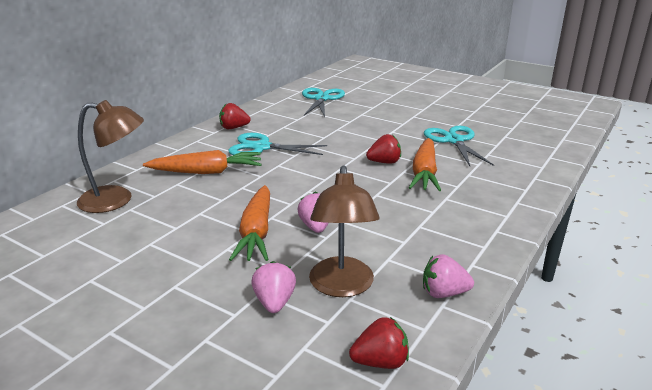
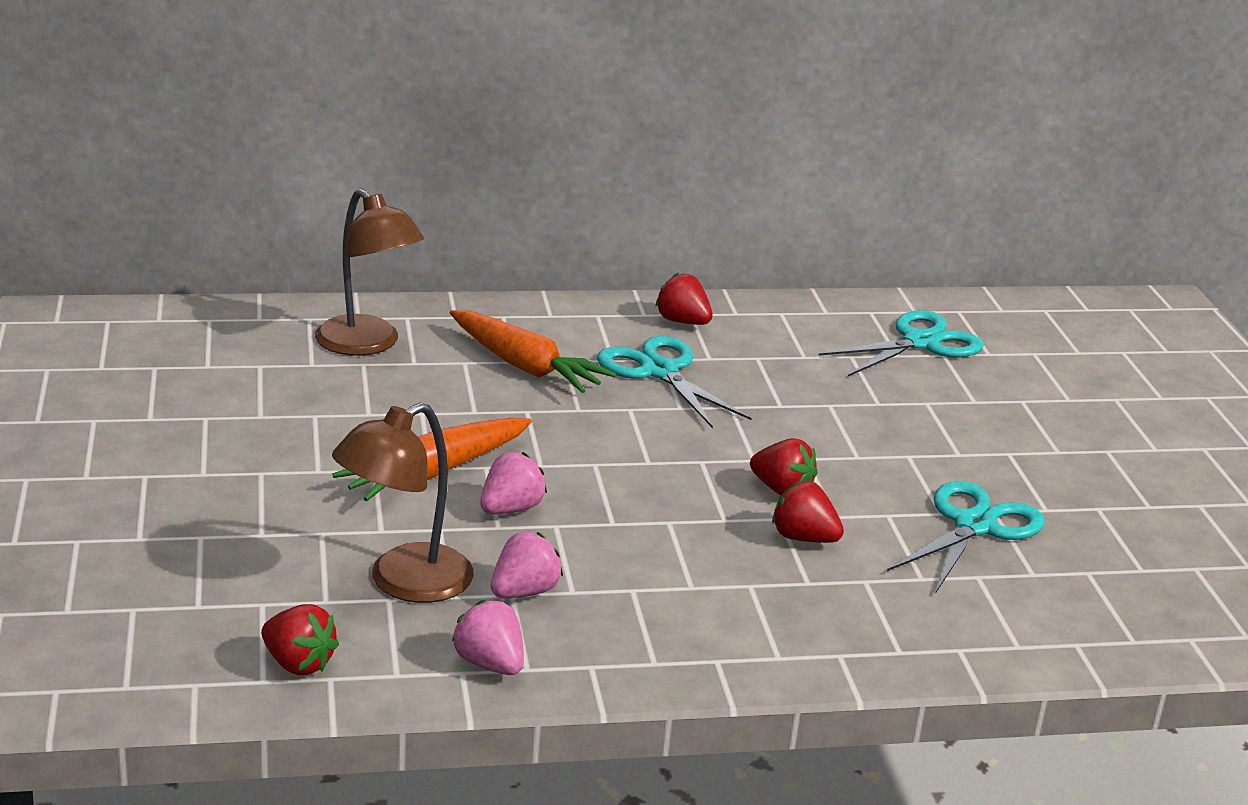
camera: 45 degrees right, 0 degrees up
(274, 302) = (314, 549): pink strawberry -> pink strawberry (524, 592)
(424, 173) = (803, 538): orange carrot -> red strawberry

